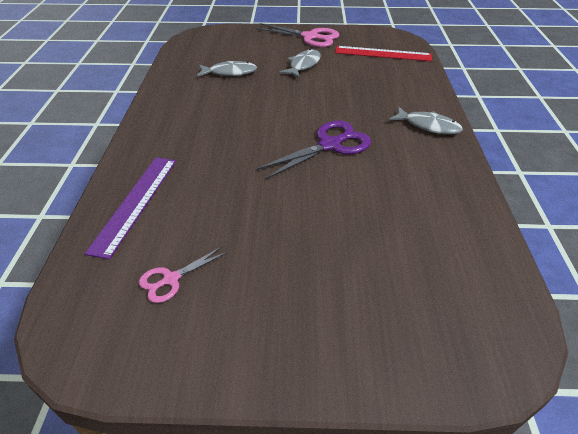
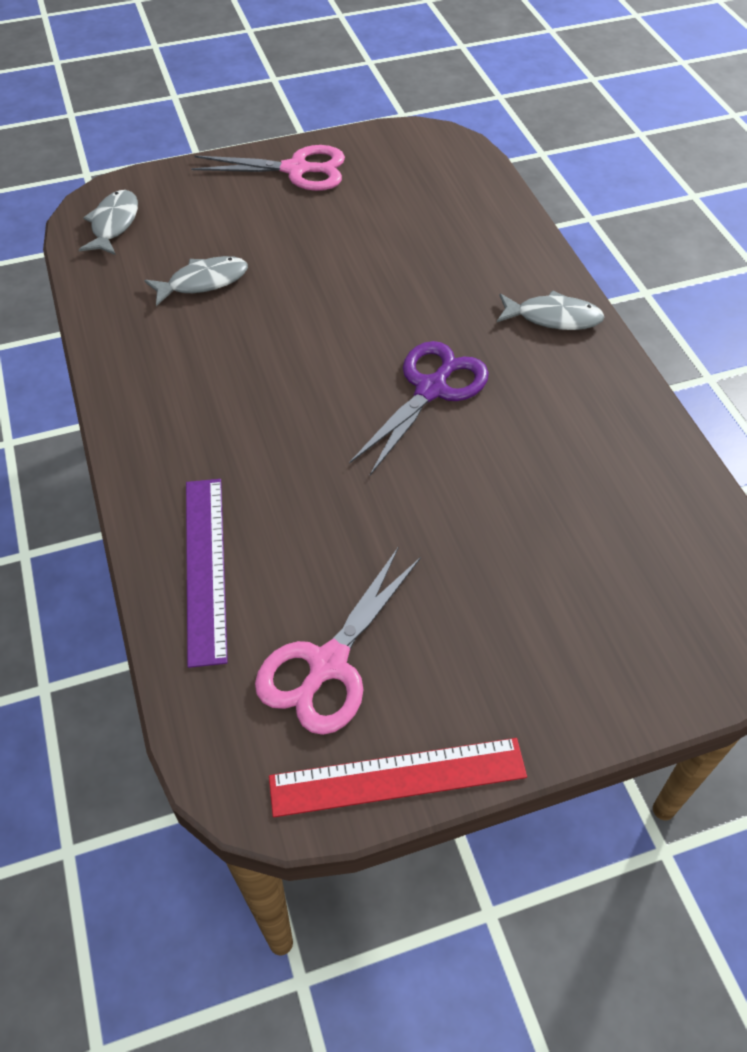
camera: 20 degrees left, 10 degrees up
(171, 279) = (328, 664): pink scissors -> pink scissors, size x1.80
(303, 65) = (316, 237): grey fish -> grey fish (114, 224)
(383, 54) = (431, 183): red ruler -> red ruler (397, 777)

